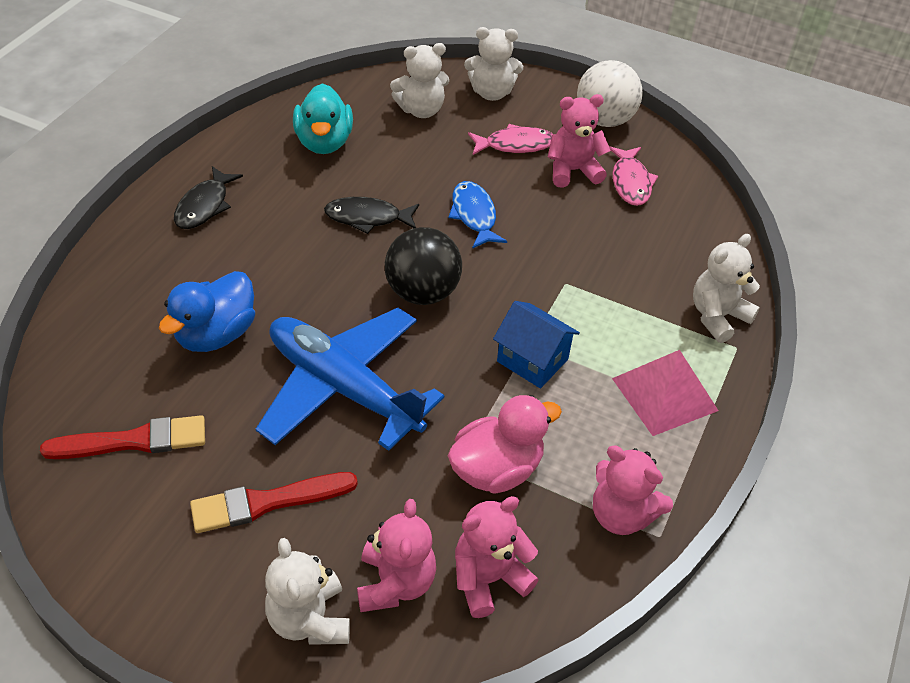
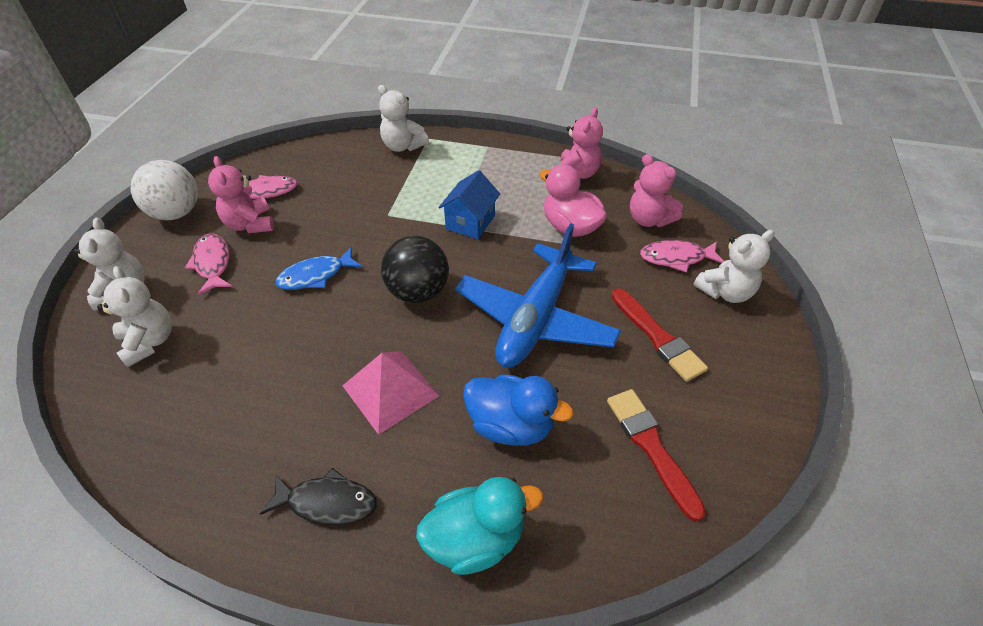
camera: 100 degrees left, 0 degrees up
(324, 142) = (205, 415): turquoise duck -> turquoise duck (475, 539)
(367, 218) = (328, 348): black fish -> none
(395, 583) = (676, 258): pink teddy bear -> pink fish
(664, 394) = (478, 163): pink pyramid -> pink pyramid (390, 390)

